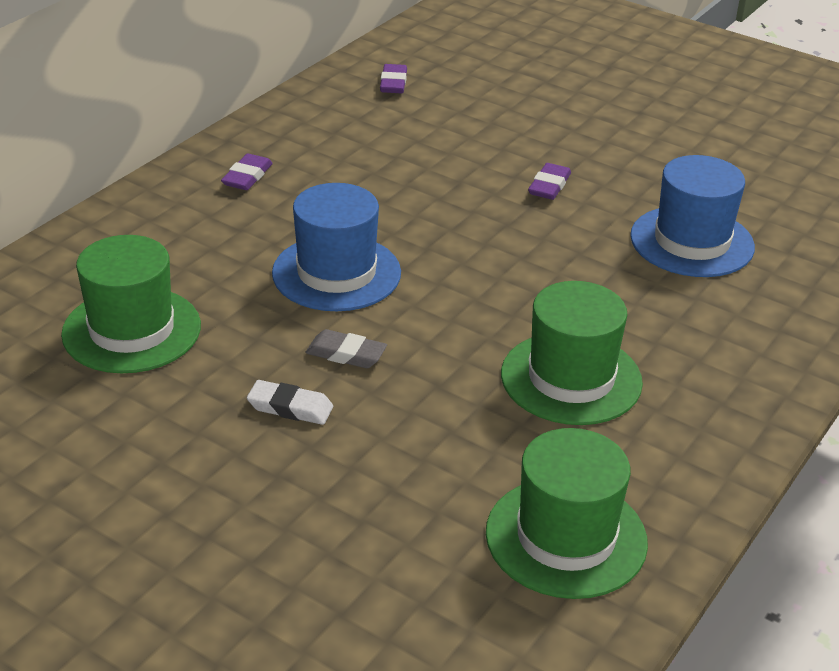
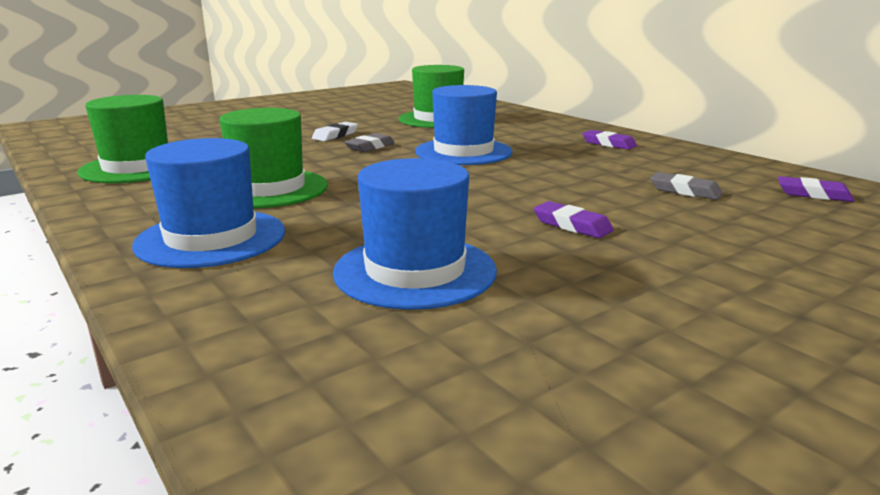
camera: 110 degrees right, 15 degrees down
(419, 136) = (685, 191): none -> grey eraser
(718, 360) = (211, 238): none -> blue hat

